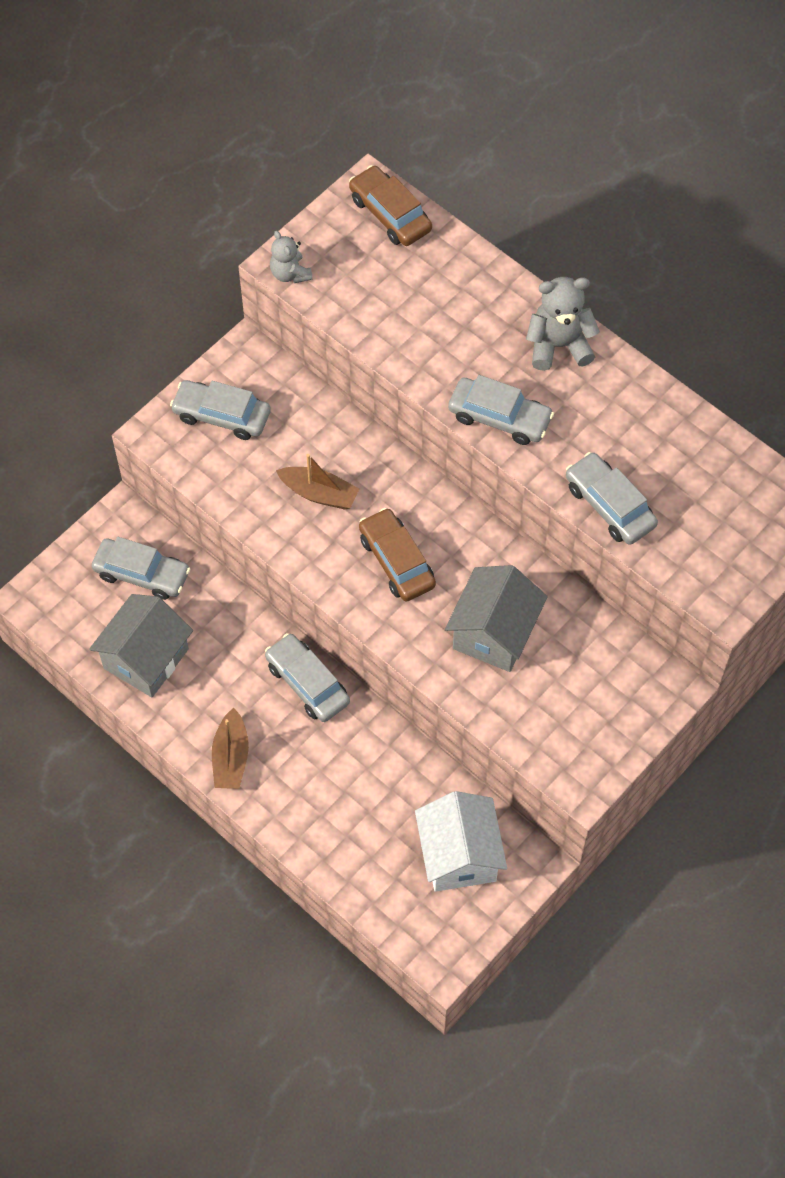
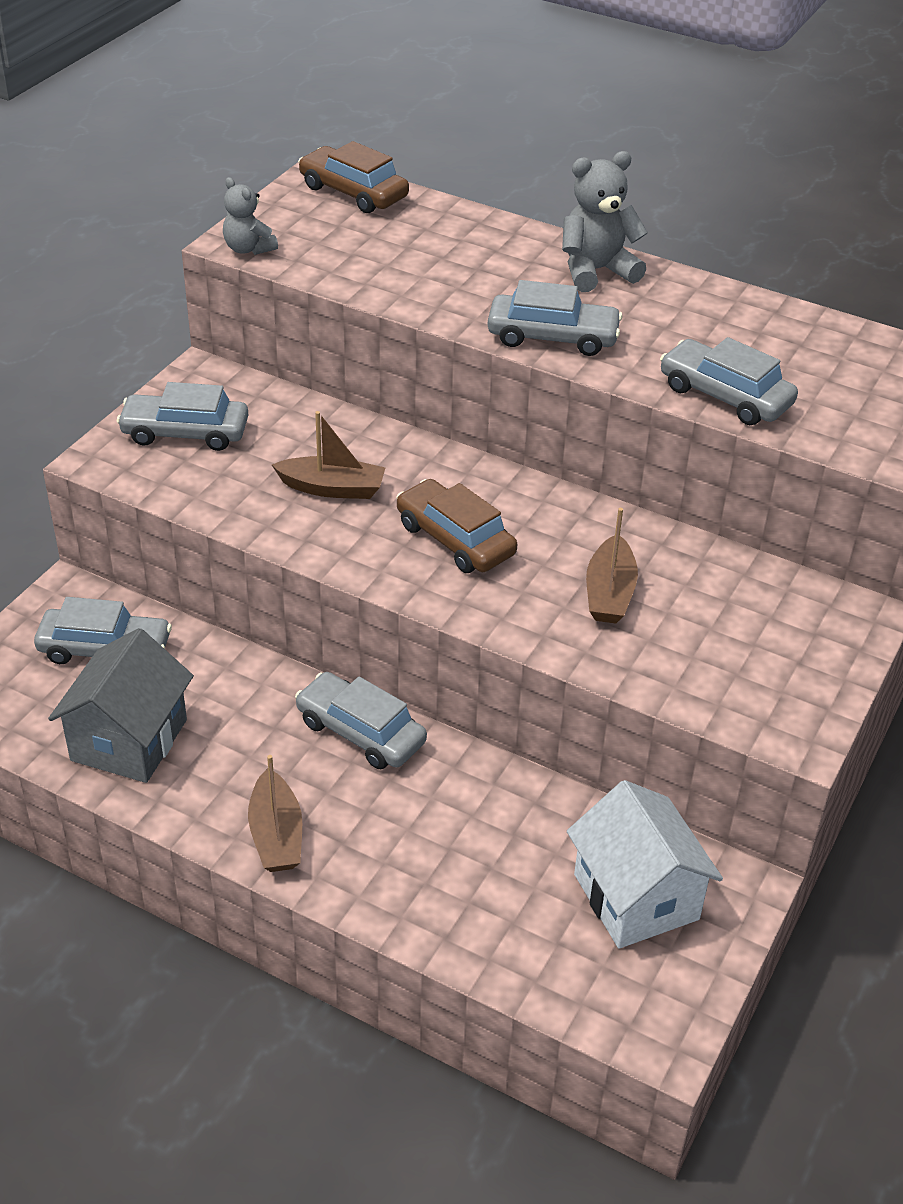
camera: 15 degrees left, 20 degrees down
(494, 633) = (609, 593): grey house -> brown boat

